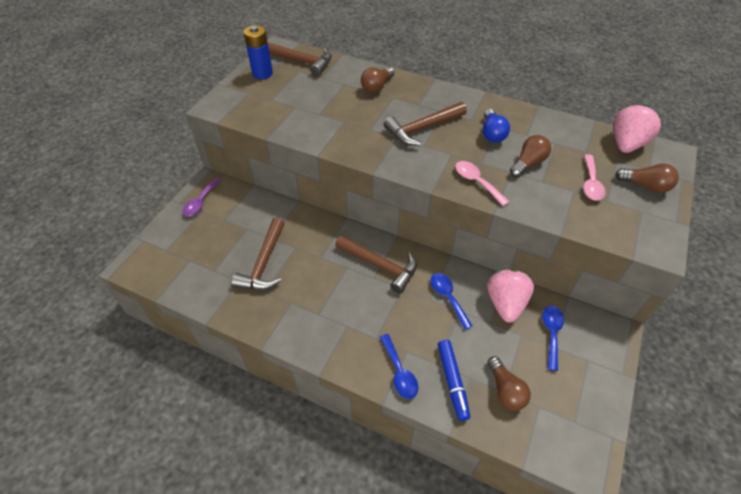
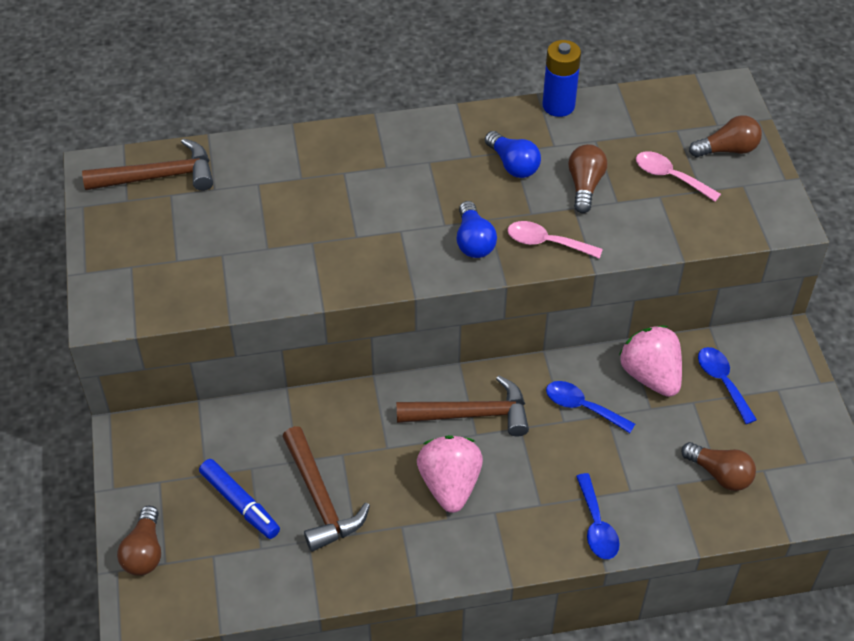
camera: 35 degrees left, 0 degrees up
(201, 201) = (145, 468): purple spoon -> none
(262, 73) = (120, 225): blue battery -> blue battery (558, 106)
(377, 86) = (307, 166): brown light bulb -> brown light bulb (144, 552)
(399, 372) = (596, 525): blue spoon -> blue spoon turned 45 degrees clockwise
(423, 128) = (423, 201): brown hammer -> none
(433, 161) = (473, 241): none -> blue light bulb
(452, 381) = (660, 499): blue marker -> blue marker (240, 503)
(590, 183) = (670, 177): pink spoon -> pink spoon turned 150 degrees clockwise
(626, 144) = (673, 102): pink strawberry -> pink strawberry (450, 485)

